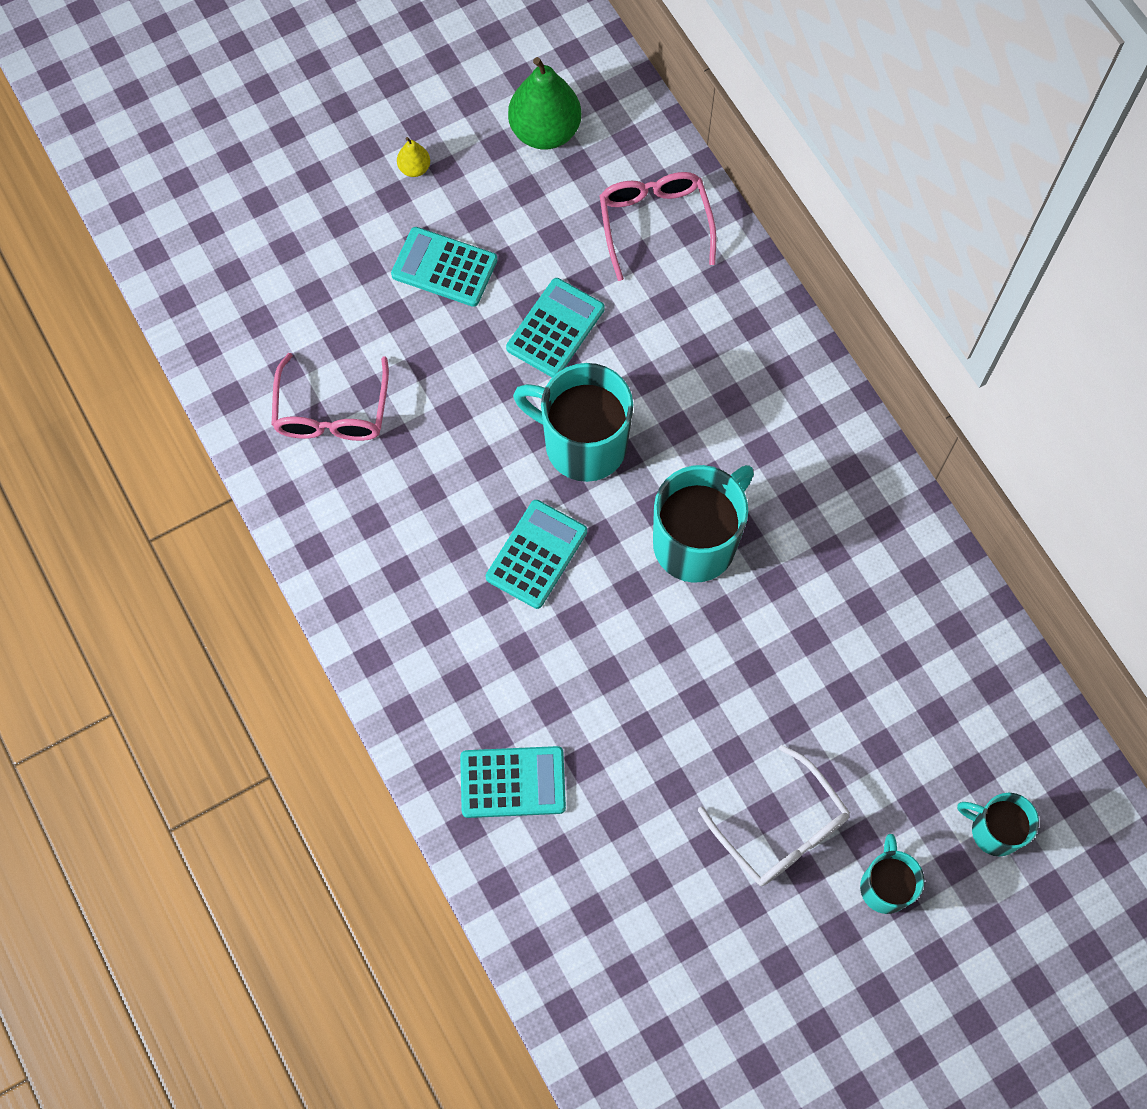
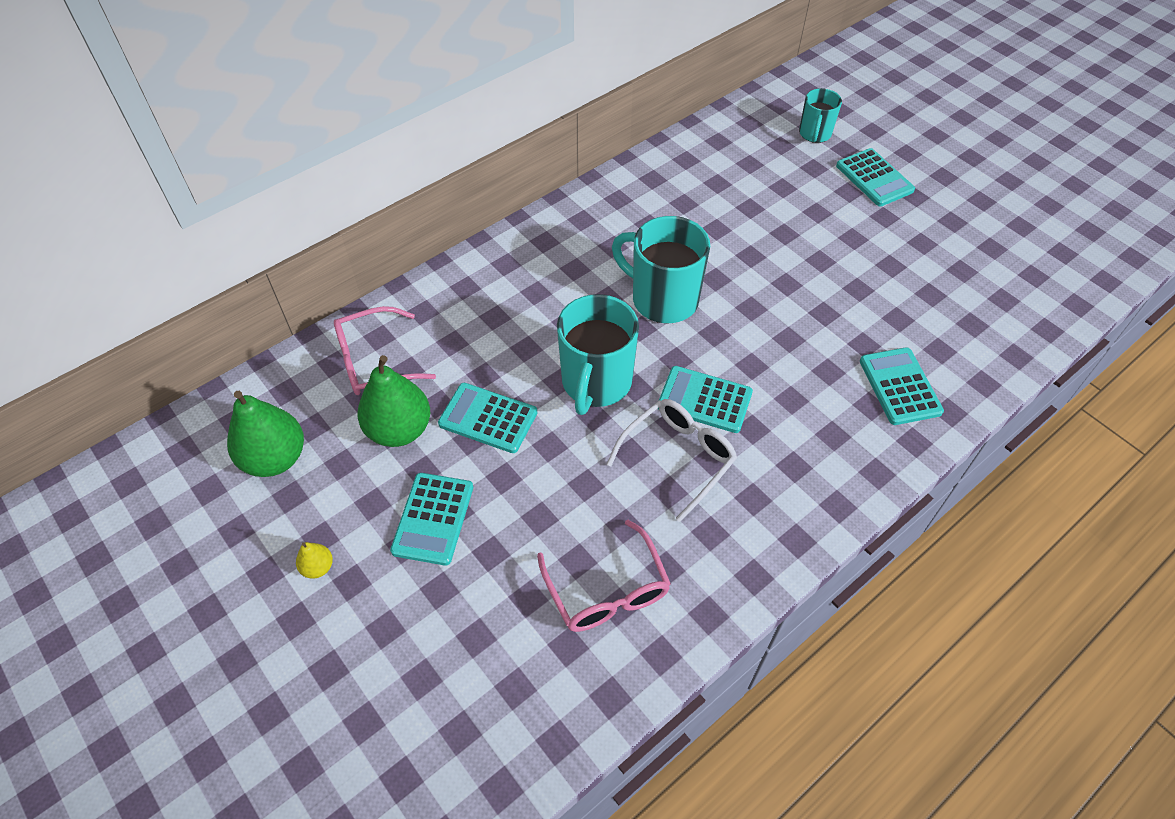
camera: 100 degrees left, 15 degrees down
(332, 412) = (607, 590): pink glasses -> pink glasses turned 75 degrees clockwise
(557, 243) = (399, 430): none -> green pear
(781, 829) = (861, 230): white glasses -> white glasses (678, 457)
(885, 886) = (874, 178): turquoise mug -> turquoise calculator

